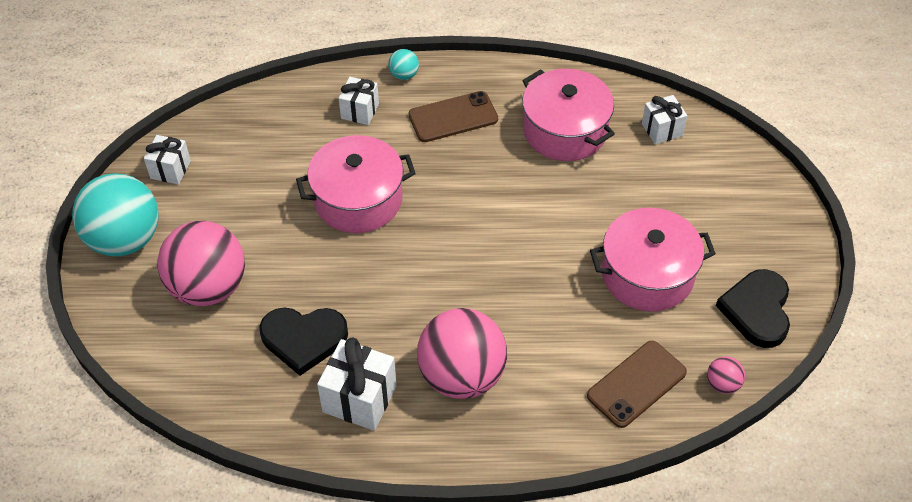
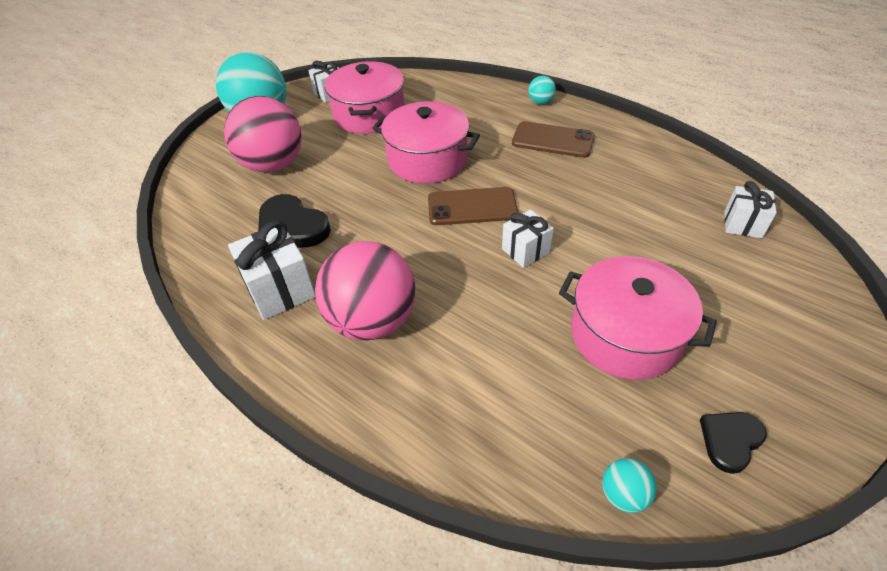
camera: 40 degrees right, 5 degrees down
(360, 111) = (486, 110): white gift -> white gift (525, 250)
(565, 130) = (642, 186): pink pot -> pink pot (369, 114)
(636, 384) = (524, 430): brown phone -> brown phone (472, 207)
(722, 384) = (623, 494): pink ball -> turquoise ball
(757, 310) = (730, 440): black heart -> black heart, size x0.61

